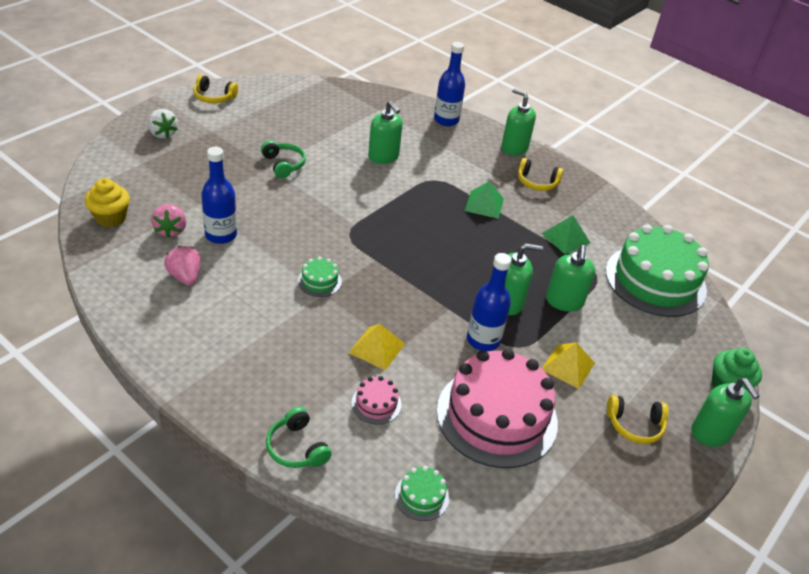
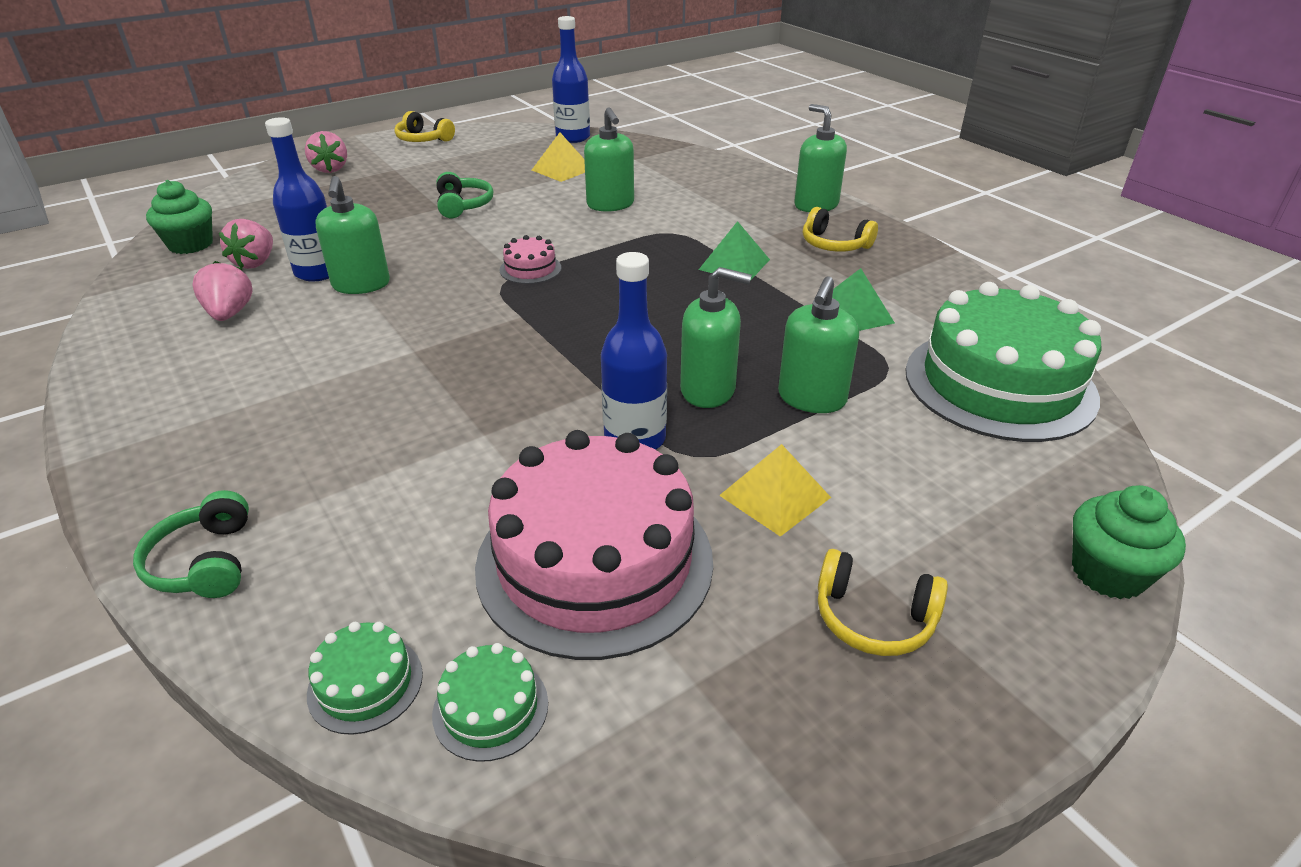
camera: 20 degrees right, 5 degrees down
(110, 218) = (190, 244): yellow cupcake -> green cupcake
(162, 133) = (330, 169): white strawberry -> pink strawberry
(319, 281) = (417, 335): green cake -> green cake (490, 708)
(376, 404) = (388, 512): pink cake -> pink cake (530, 269)
(377, 348) = (445, 430): yellow pyramid -> yellow pyramid (562, 169)
(446, 120) = (726, 172): blue bottle -> blue bottle (573, 137)
(710, 433) = (1046, 659): green soap dispenser -> green soap dispenser (361, 285)

